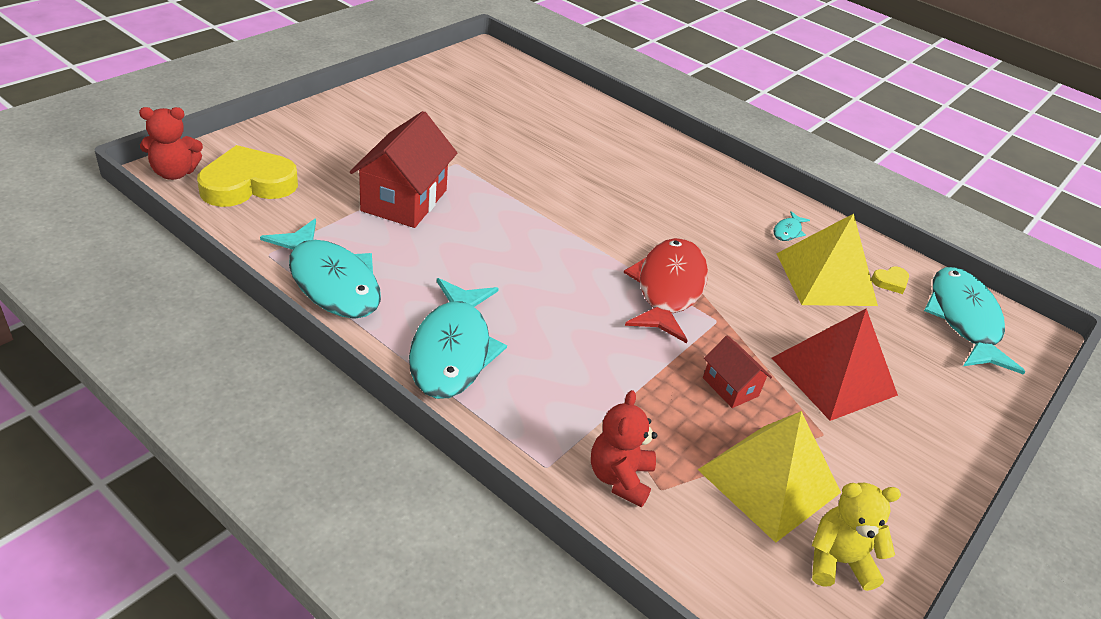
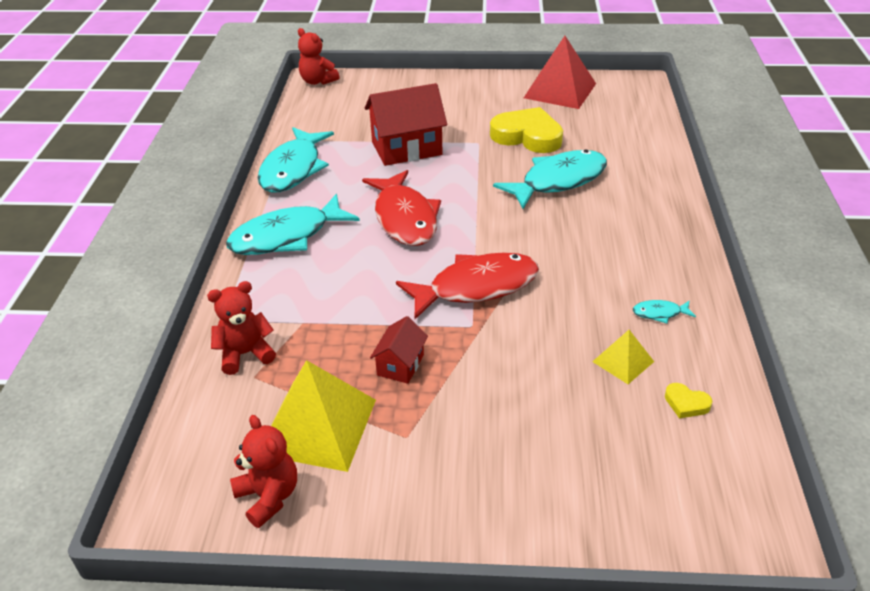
camera: 60 degrees right, 0 degrees up
(248, 184) = (341, 102): yellow heart -> yellow heart (527, 136)
(519, 266) = (404, 218): none -> red fish
(825, 279) = (623, 361): yellow pyramid -> yellow pyramid, size x0.50
(834, 376) = (489, 416): red pyramid -> red pyramid (560, 90)
(838, 561) = (269, 496): yellow teddy bear -> red teddy bear
(963, 320) = (704, 476): turquoise fish -> turquoise fish (558, 181)

